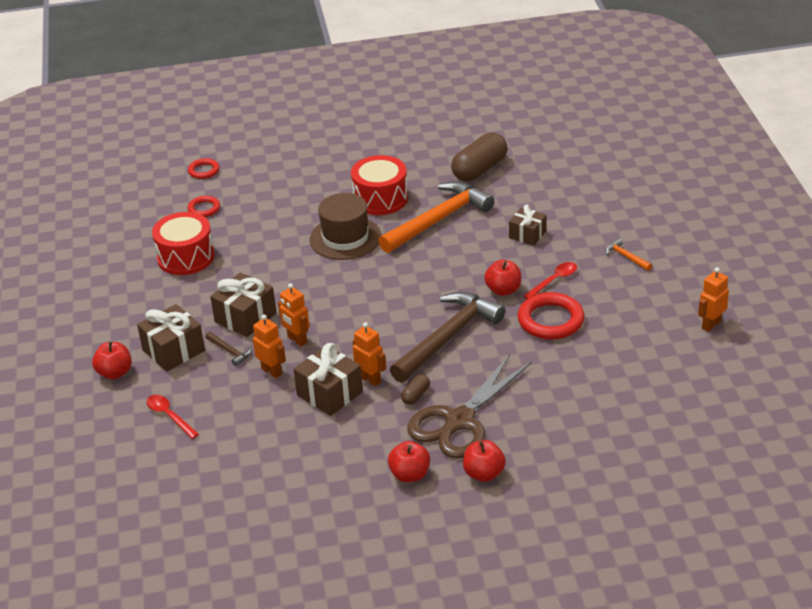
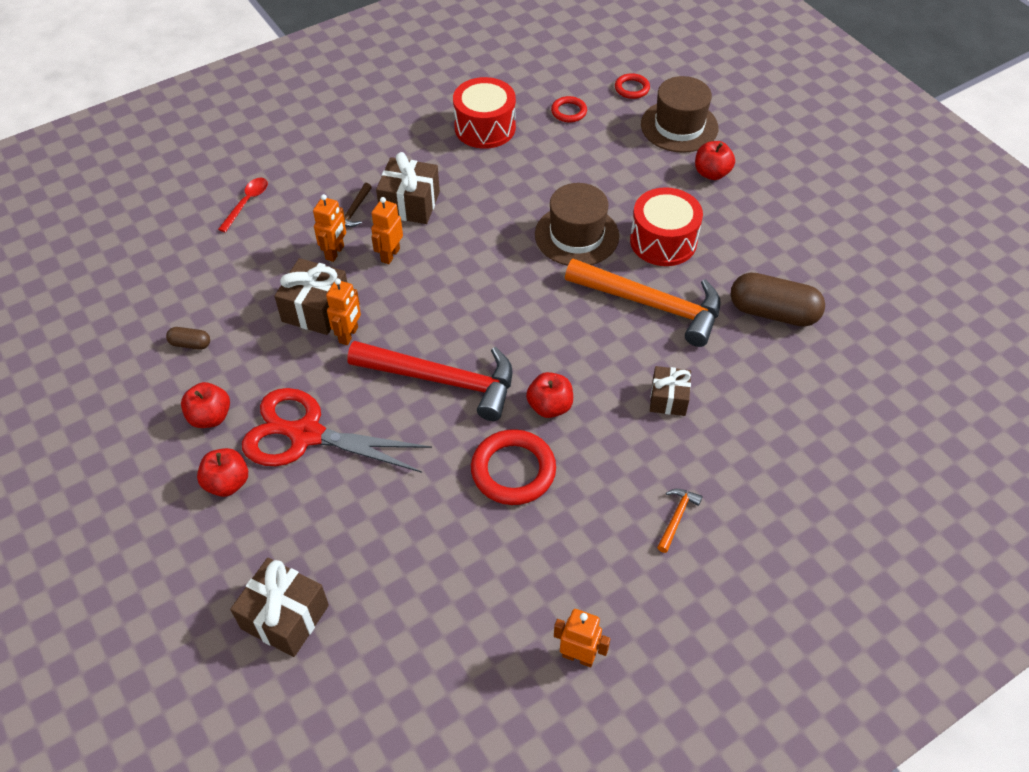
camera: 65 degrees right, 15 degrees up
(115, 373) = (295, 144): red apple -> red apple (711, 173)
(173, 350) = (341, 171): brown gift -> brown gift (285, 617)
(266, 160) = (679, 126): none -> brown hat
(416, 395) = (335, 382): brown capsule -> brown capsule (190, 344)
(448, 337) = (442, 380): brown hammer -> red hammer
(459, 421) = (305, 434): brown scissors -> red scissors
(554, 280) = (591, 452): red spoon -> none

